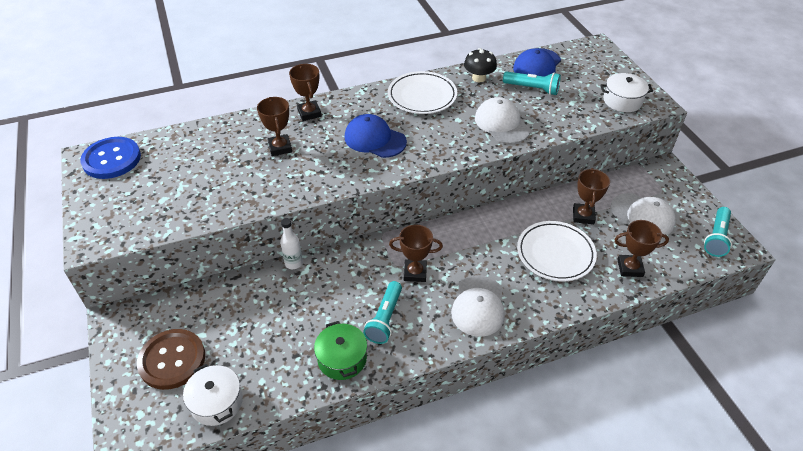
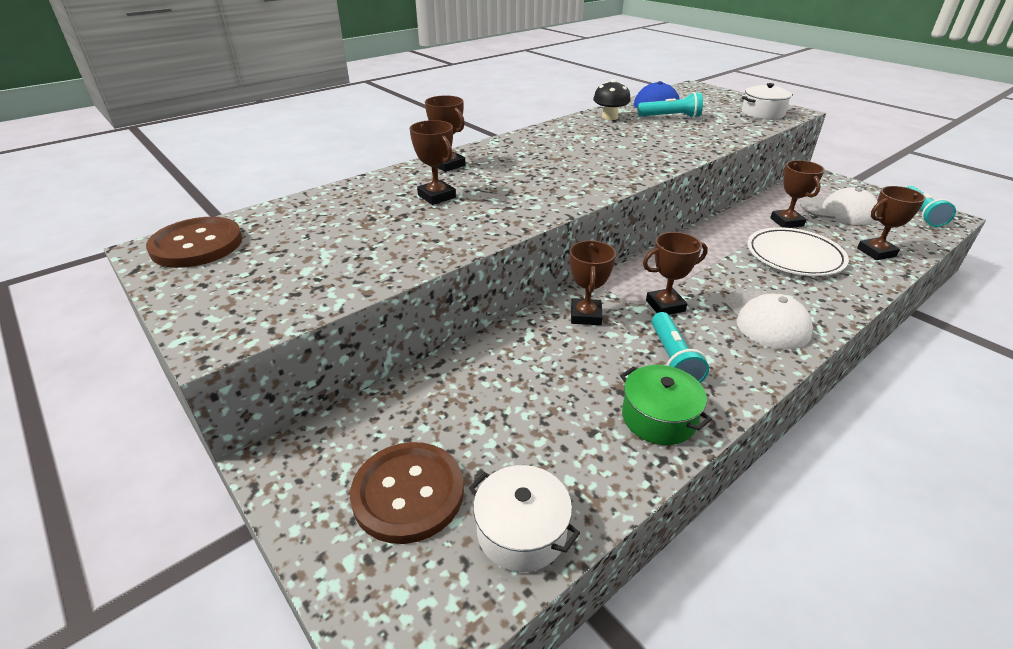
camera: 20 degrees left, 10 degrees down
(111, 159) = (197, 245): blue button -> brown button
(293, 263) = (508, 330): white bottle -> none
(353, 265) = (585, 315): none -> brown trophy
(375, 139) = (546, 173): blue cap -> none
(422, 96) = (565, 136): white plate -> none
(502, 124) = (670, 142): white cap -> none

